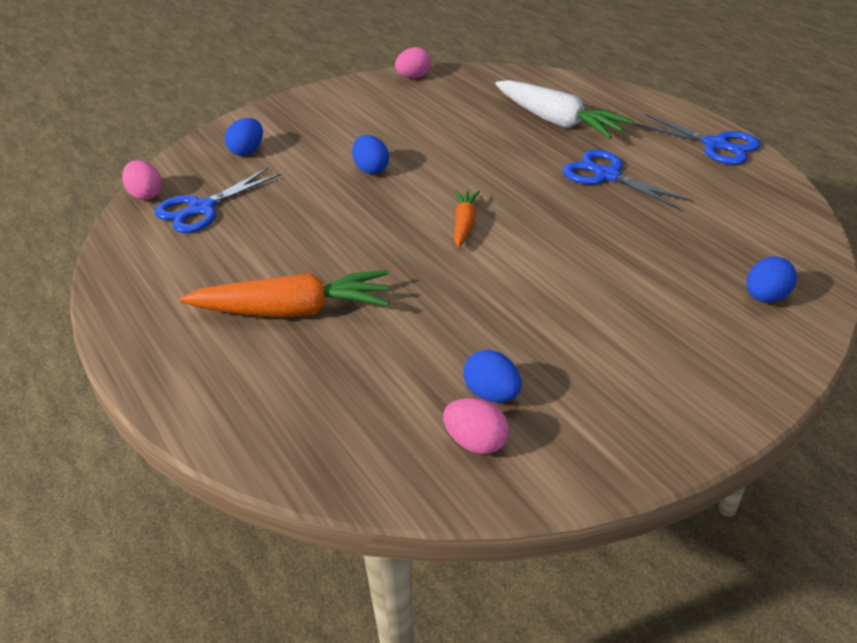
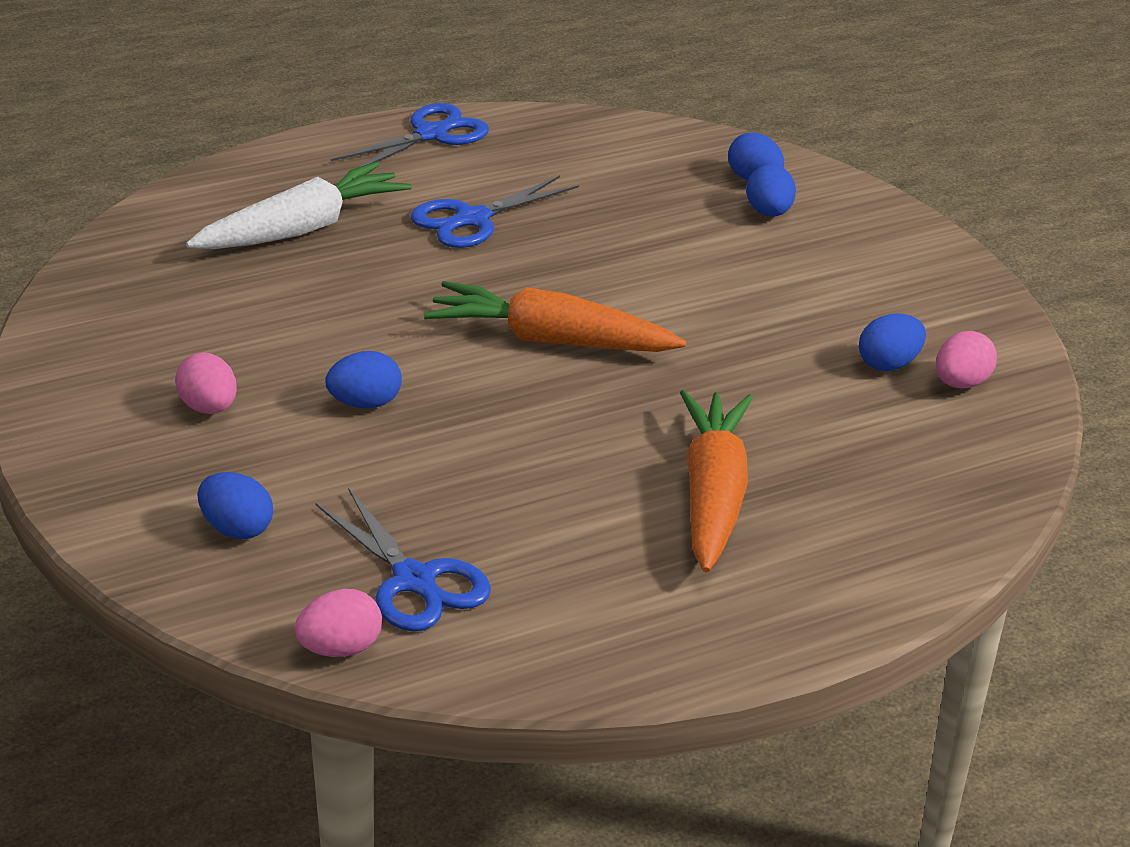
camera: 85 degrees left, 5 degrees down
(413, 77) = (58, 333): pink egg -> pink egg (209, 408)
(464, 224) = (550, 340): orange carrot -> orange carrot, size x1.88
(711, 310) = (769, 213): none -> blue egg

